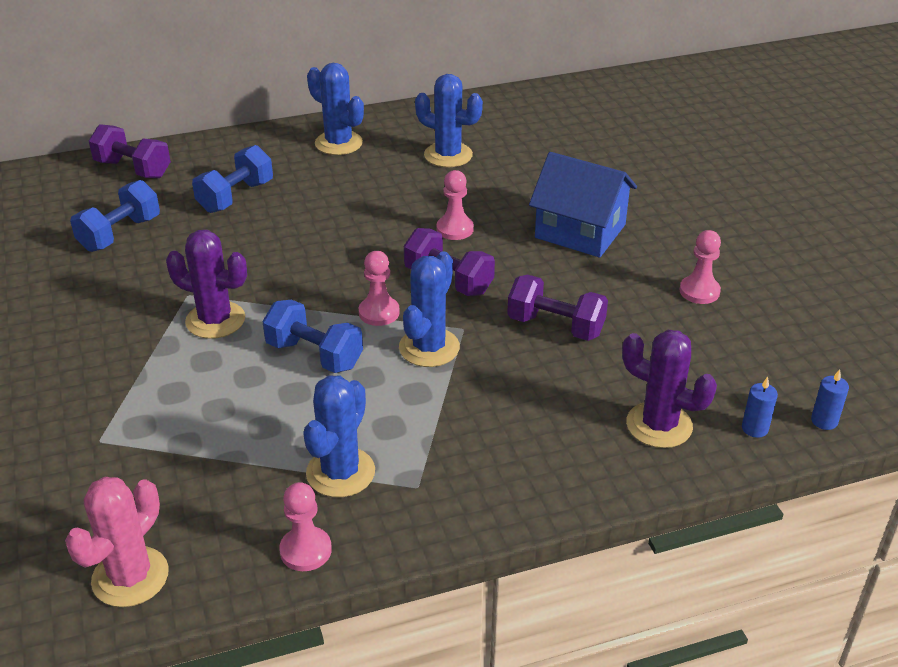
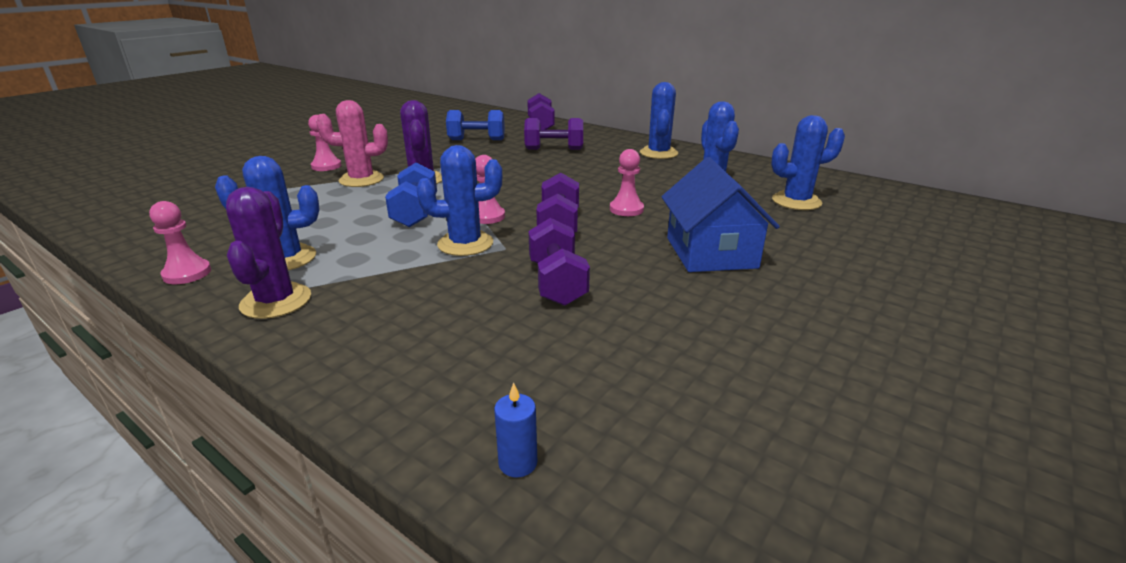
camera: 55 degrees right, 10 degrees down
(130, 577) = (147, 232): pink cactus -> pink cactus (361, 180)
(236, 197) = (554, 149): blue dumbbell -> purple dumbbell
(536, 142) = (796, 201): none -> blue cactus
(659, 425) = (461, 385): purple cactus -> purple cactus (276, 301)
(699, 291) = (723, 340): pink pawn -> pink pawn (326, 166)
(824, 421) = (595, 530): blue candle -> none

